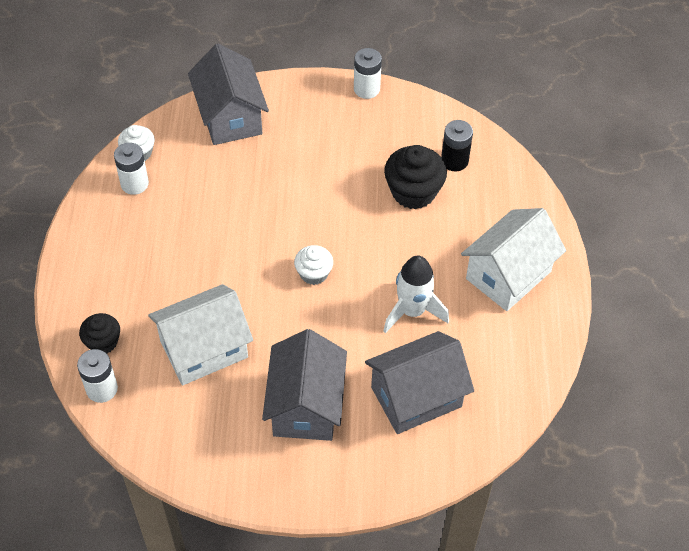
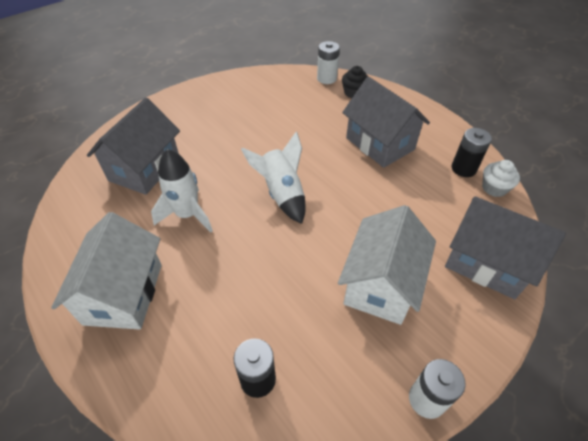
camera: 140 degrees right, 5 degrees down
(134, 184) = (463, 168): white battery -> black battery
(204, 349) = (299, 118): white house -> white house (381, 284)
(306, 405) = (212, 128): grey house -> grey house (380, 143)
(314, 273) = (282, 193): white cupcake -> white rocket
(413, 192) = (268, 311): black cupcake -> none

